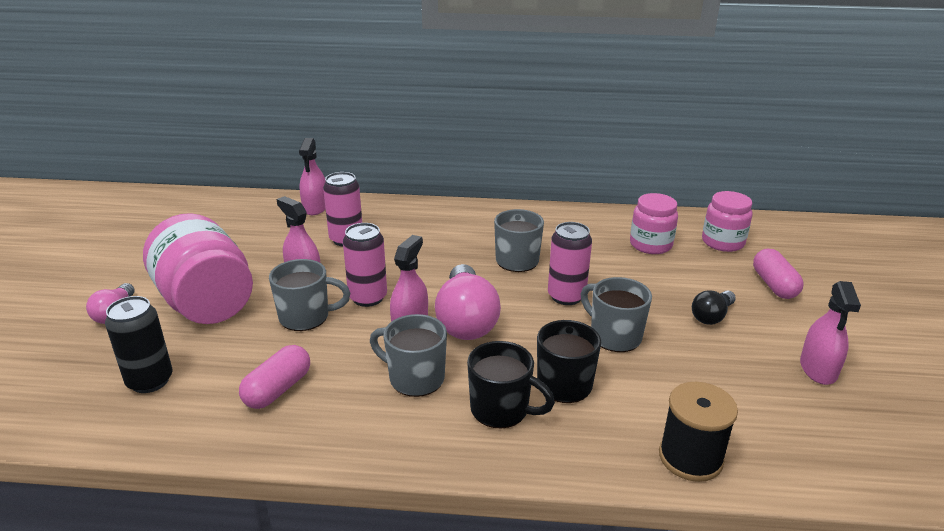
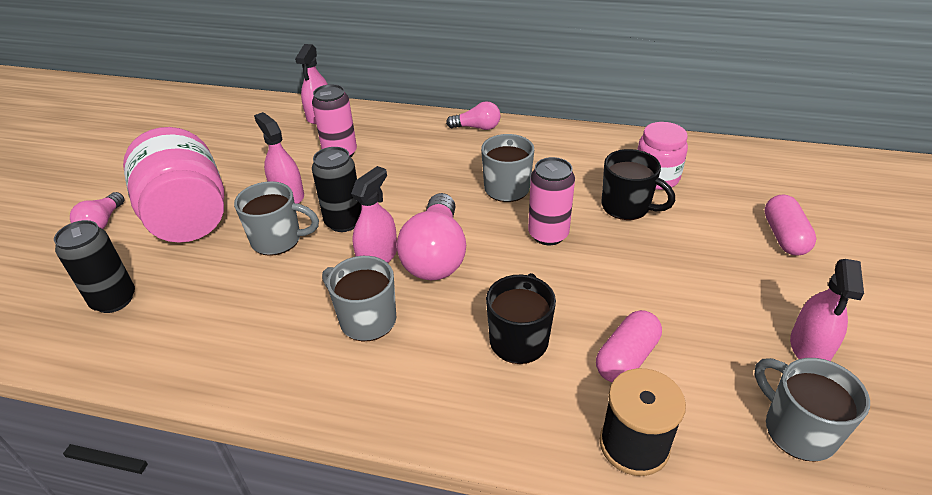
camera: 10 degrees right, 10 degrees up
(278, 389) = (229, 320): pink capsule -> pink capsule (626, 358)
(368, 298) = (344, 222): pink can -> black can
(474, 211) = (477, 127): none -> pink light bulb
(501, 410) = (445, 365): black mug -> black mug (627, 207)
(614, 336) = (587, 286): grey mug -> grey mug (797, 430)
(711, 316) = (702, 270): black light bulb -> none
(722, 242) = (738, 179): pink jar -> none

